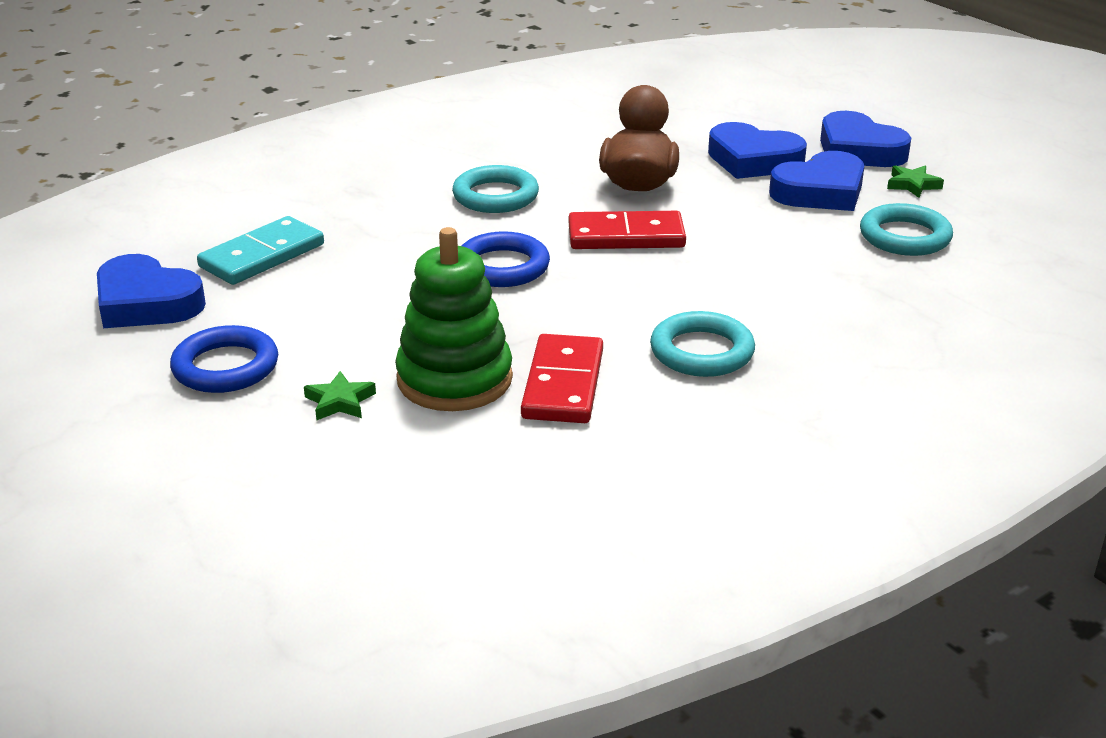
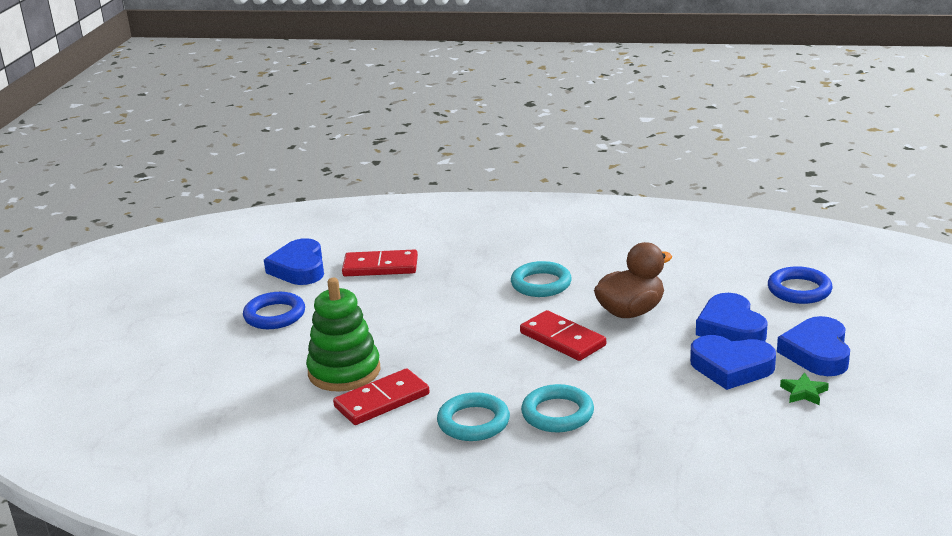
camera: 50 degrees right, 5 degrees down
(262, 256) = (380, 267): turquoise domino -> red domino
(340, 402) = (285, 356): green star -> none
(502, 267) = (470, 325): blue ring -> blue ring (799, 290)
(905, 237) = (723, 422): turquoise ring -> turquoise ring (557, 413)

